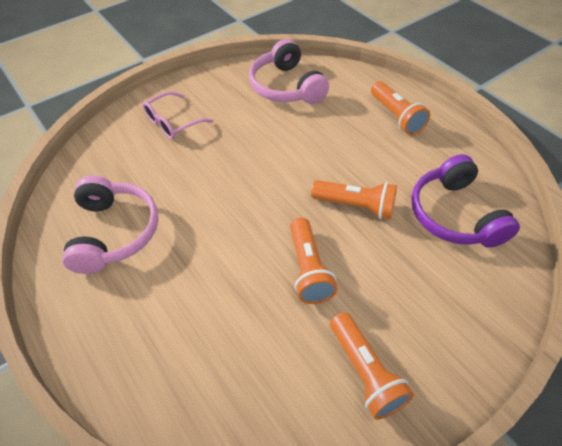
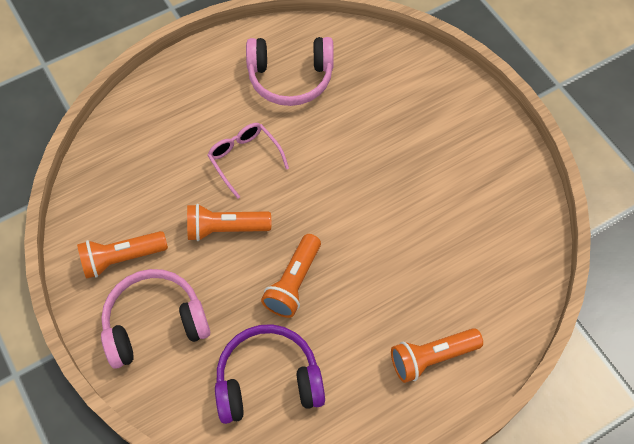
camera: 95 degrees right, 10 degrees up
(172, 123) = (434, 117): pink glasses -> pink glasses (244, 159)
(286, 87) = (495, 236): pink headphones -> pink headphones (155, 323)

